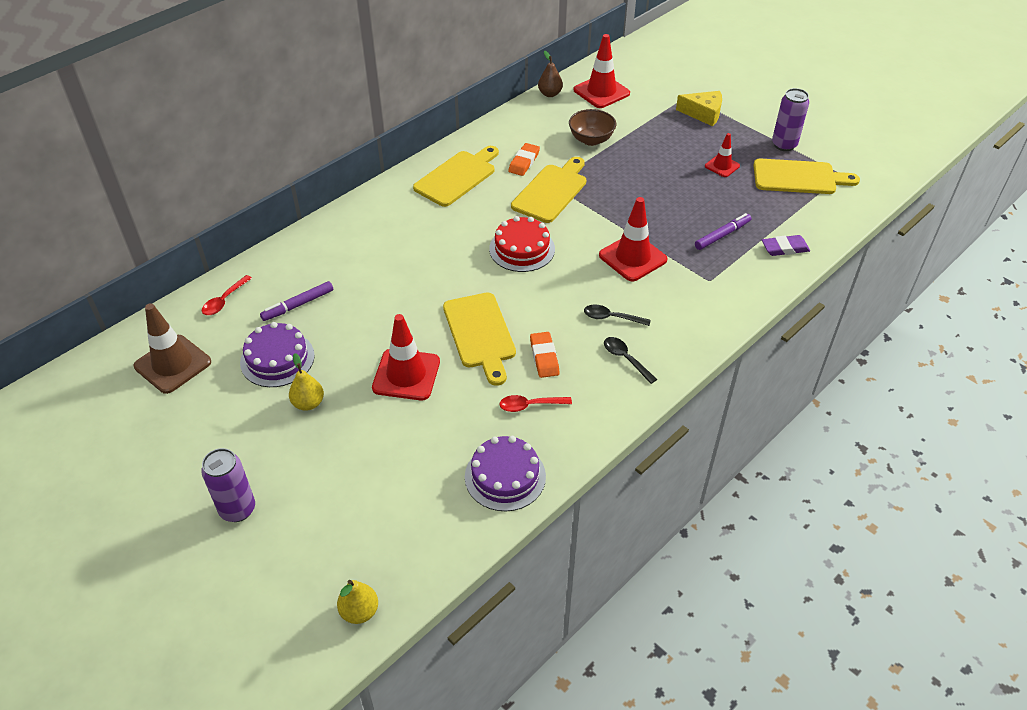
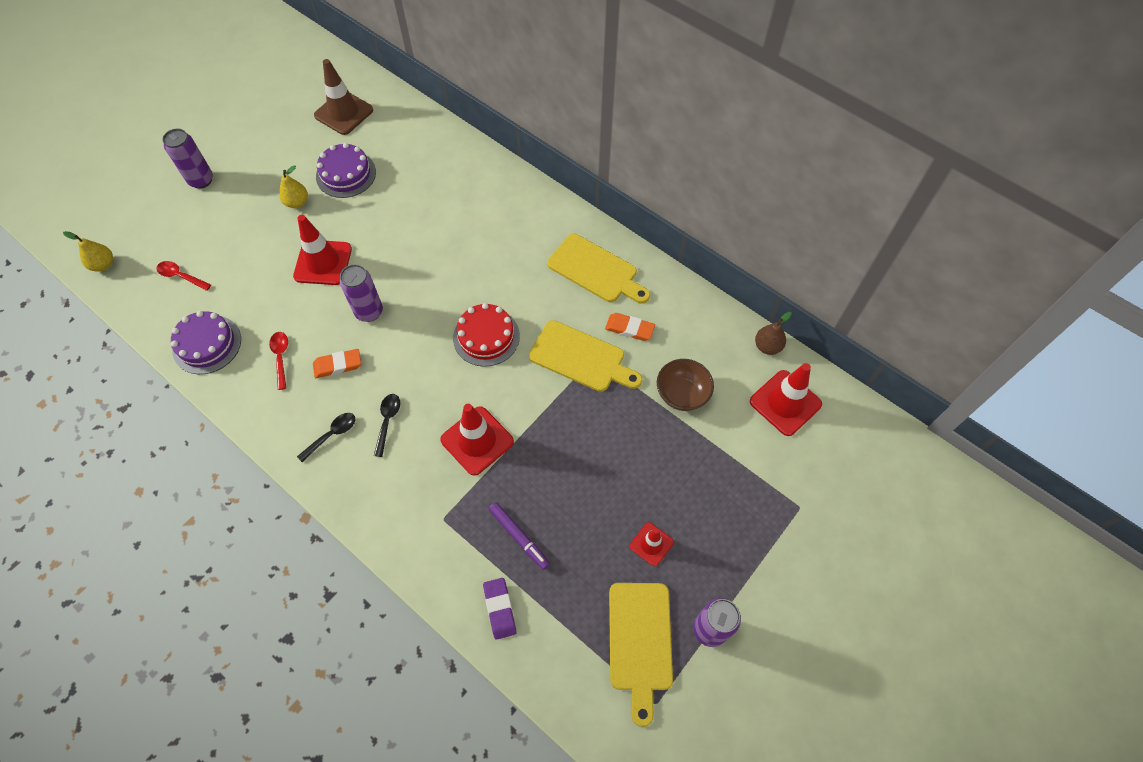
camera: 85 degrees right, 15 degrees up
(224, 301) = (413, 128): red spoon -> red spoon (181, 276)
(298, 305) = (407, 176): purple marker -> none
(480, 334) = (369, 312): yellow cutting board -> purple can
(703, 114) = (762, 526): yellow cheese -> none

